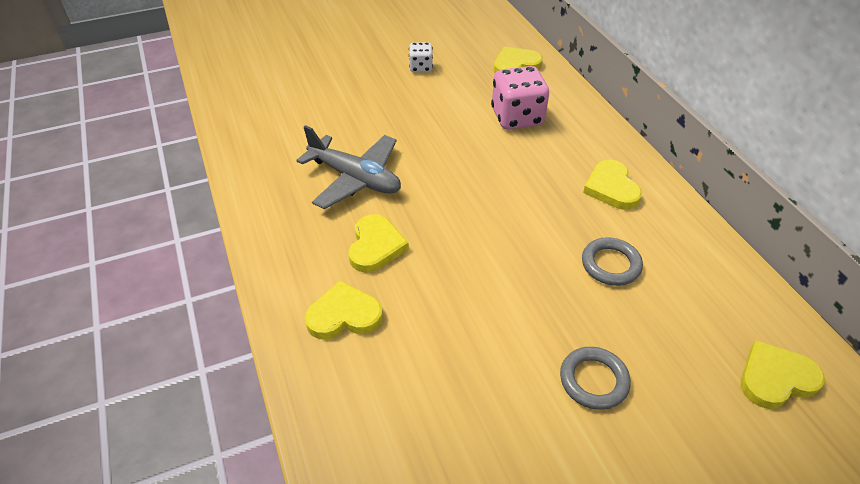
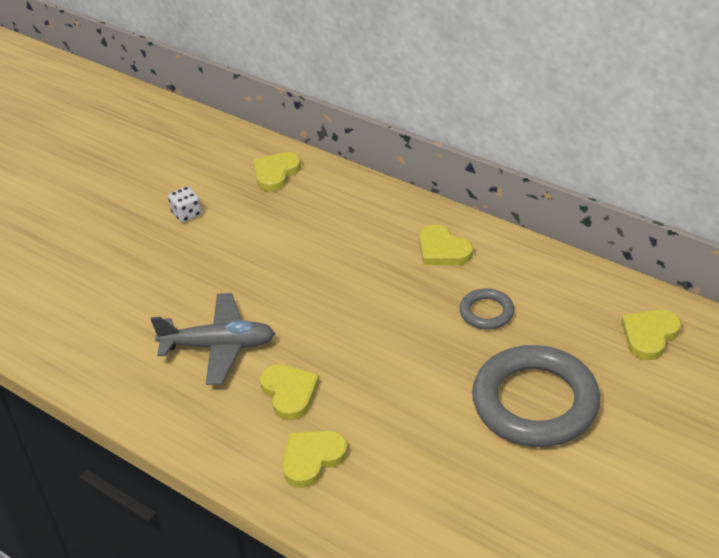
camera: 30 degrees left, 5 degrees down
(517, 117) = (317, 223): pink dice -> none
(593, 380) = (535, 402): grey ring -> grey ring, size x2.14

